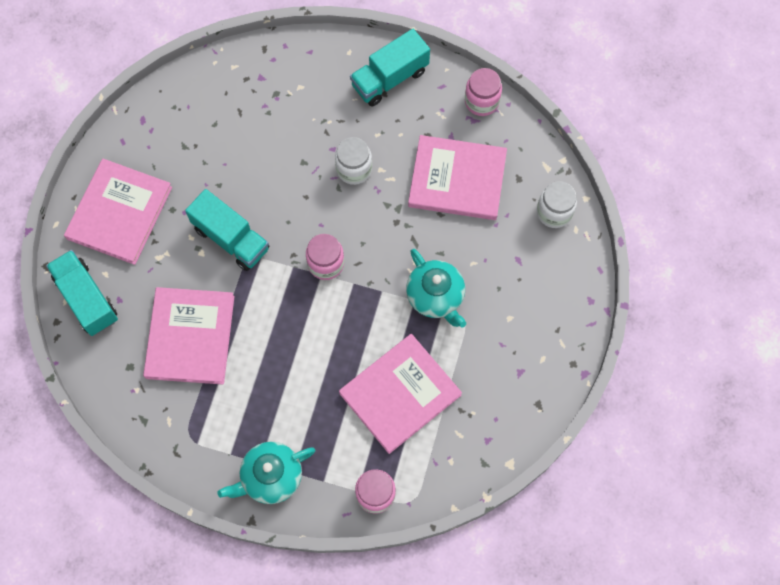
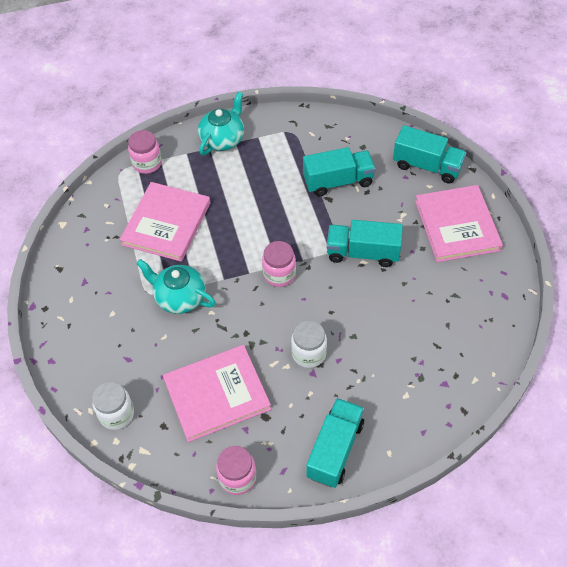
camera: 150 degrees right, 15 degrees down
(190, 337) = (338, 181): pink book -> turquoise truck

